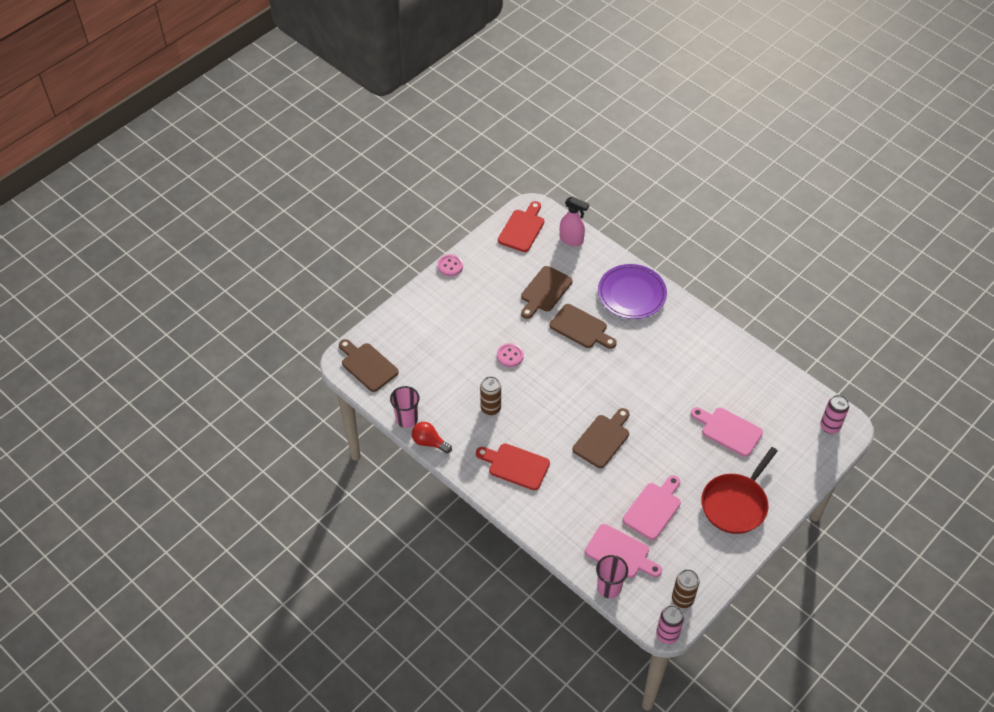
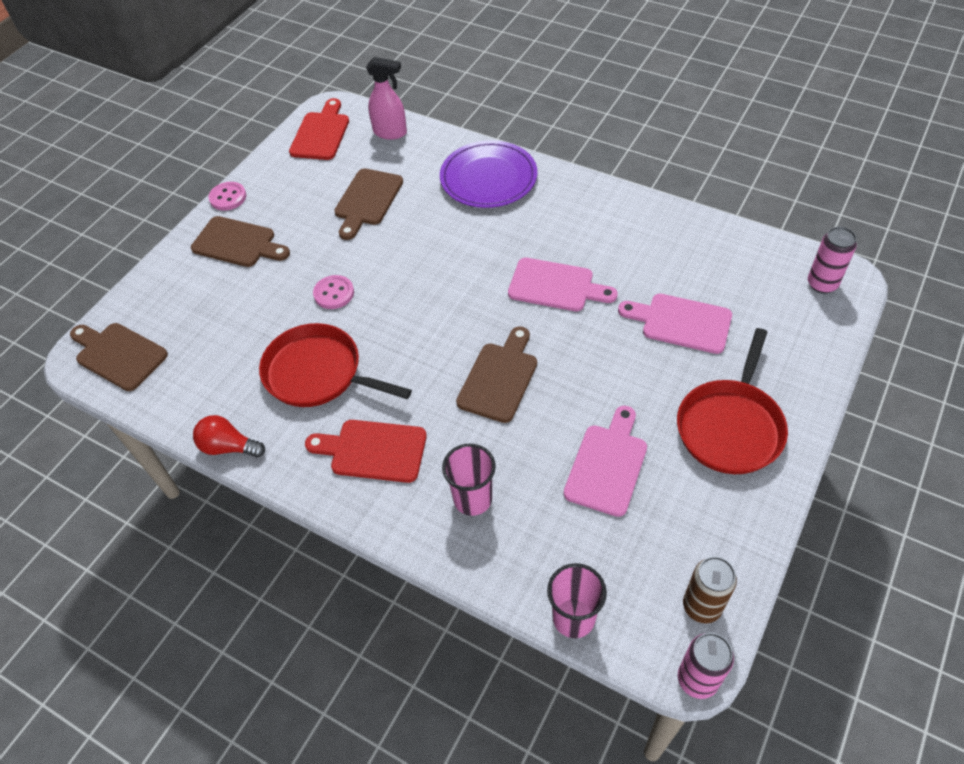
camera: 10 degrees left, 0 degrees up
(407, 419) = (188, 419): pink cup -> pink cup (473, 499)
(490, 408) = (318, 373): brown can -> red pan
(581, 328) = (429, 235): brown cutting board -> brown cutting board (238, 243)
(620, 553) = (576, 551): pink cutting board -> pink cutting board (556, 286)

